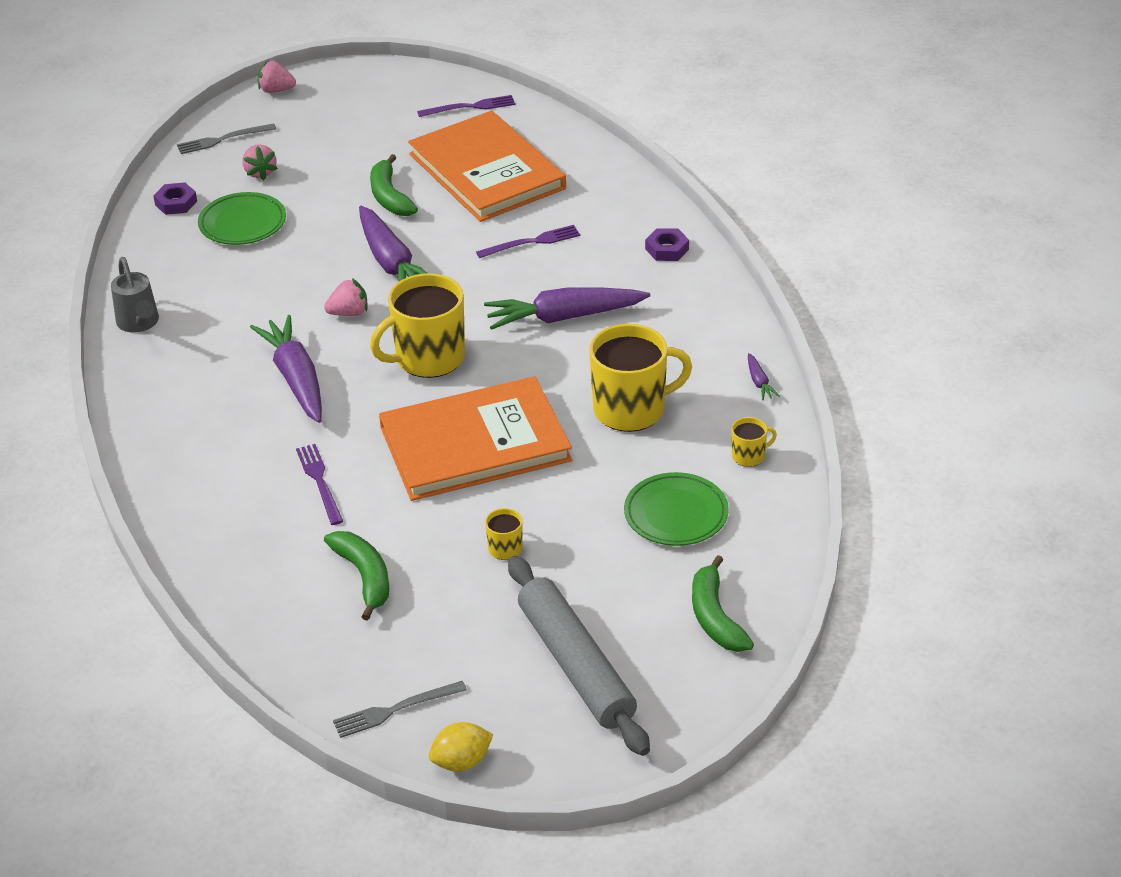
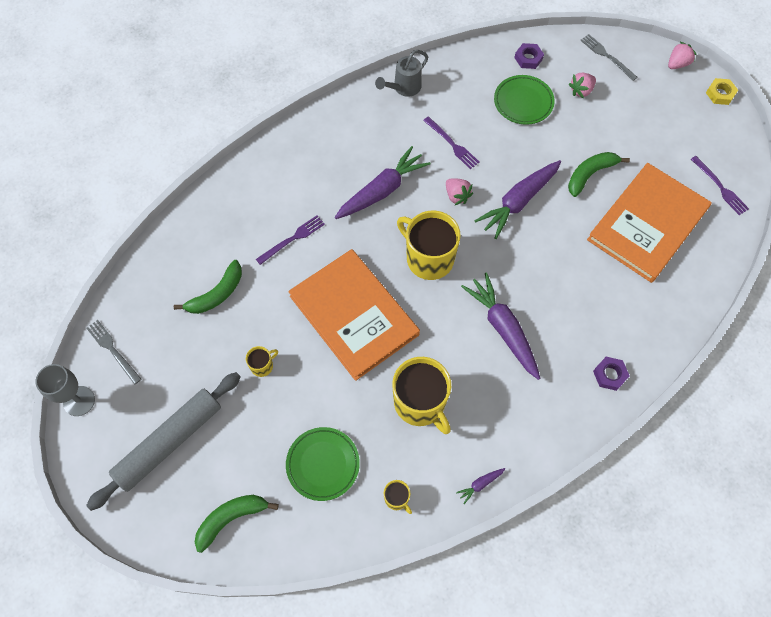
camera: 70 degrees right, 25 degrees up
(276, 90) = (677, 64): pink strawberry -> pink strawberry turned 60 degrees clockwise
(342, 72) = (720, 94): none -> yellow nut
(461, 762) = (79, 401): yellow lemon -> grey goblet
(532, 242) = (578, 280): purple fork -> purple fork (452, 144)

